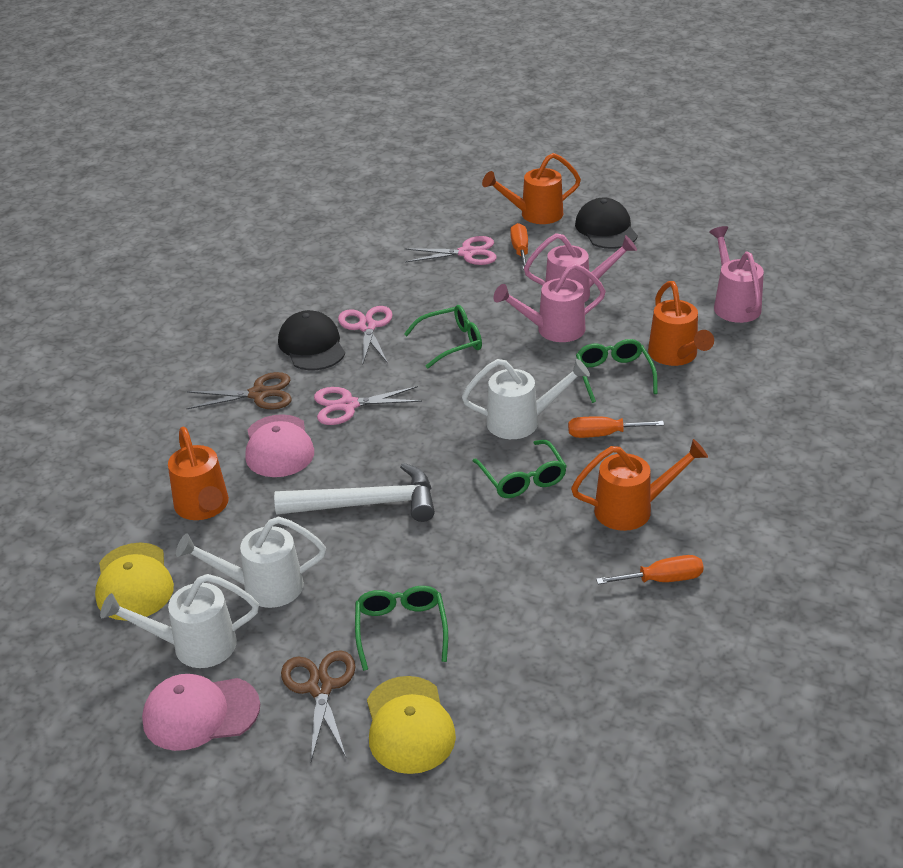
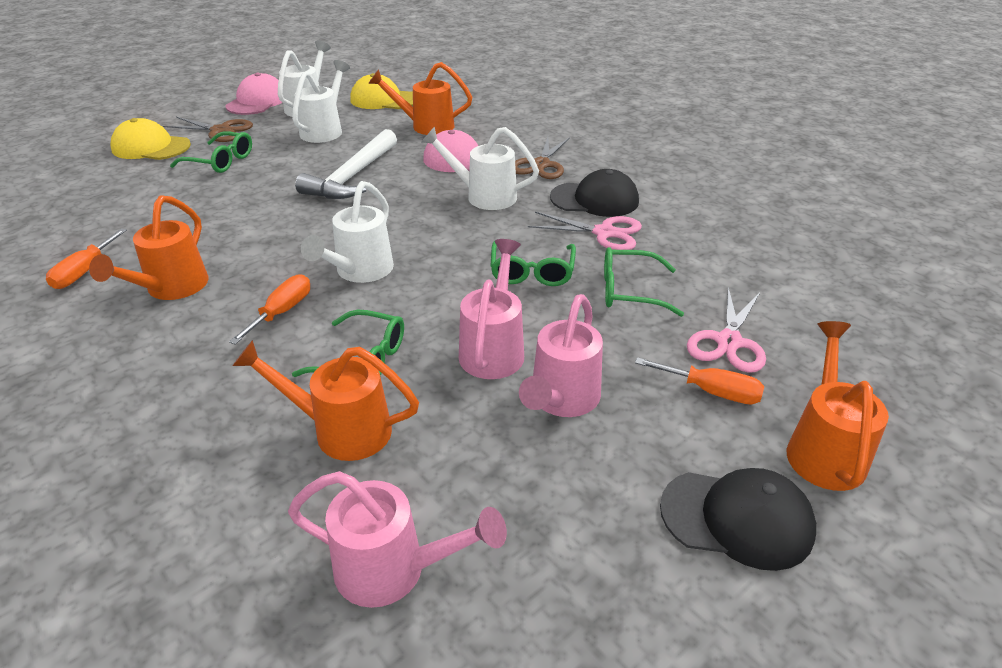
camera: 115 degrees right, 0 degrees up
(348, 405) = (484, 196): pink scissors -> white watering can
(523, 479) = (286, 247): green glasses -> green glasses (628, 291)

